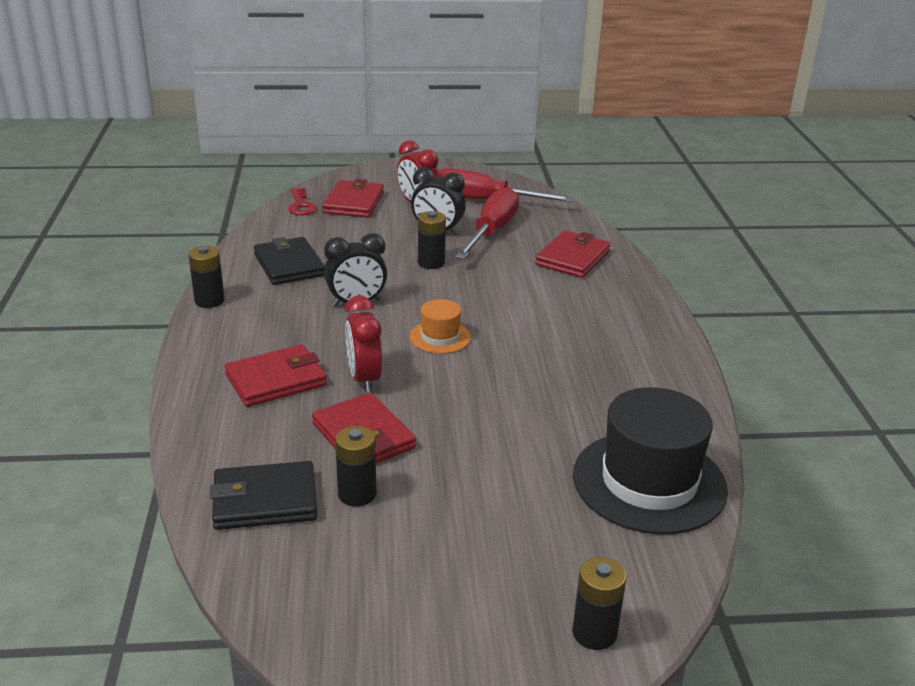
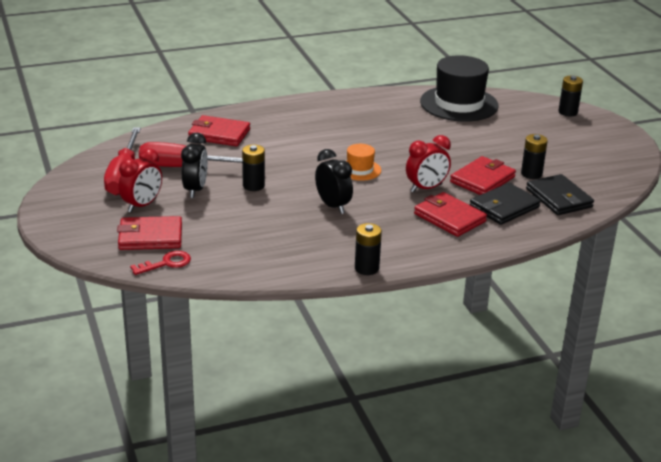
camera: 105 degrees left, 0 degrees up
(289, 265) = (288, 245): black wallet -> black wallet (504, 207)

